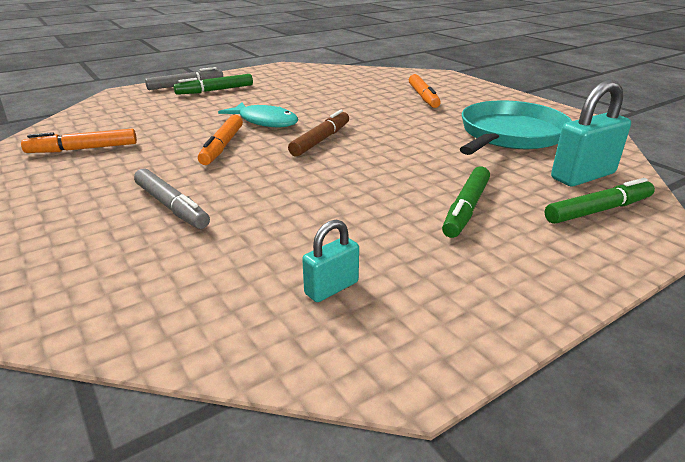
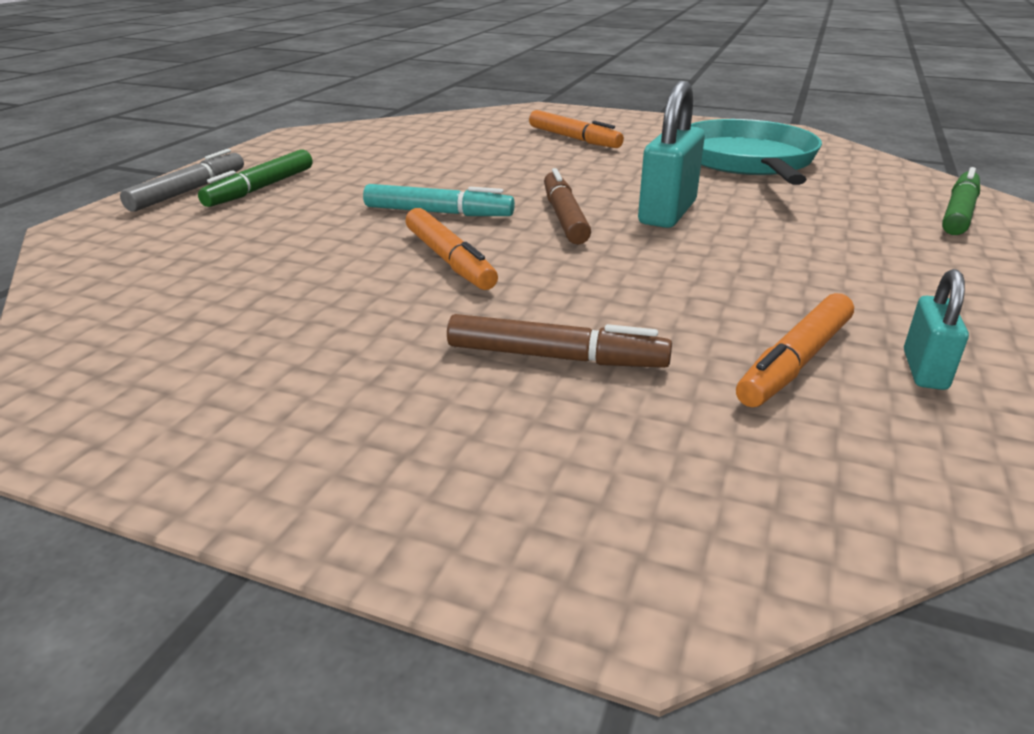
camera: 35 degrees left, 0 degrees up
(83, 149) = (217, 330): orange marker -> orange marker (795, 362)
(171, 206) = (556, 357): grey marker -> brown marker
(265, 121) = (438, 213): turquoise fish -> turquoise marker
(466, 209) = (864, 246): green marker -> none
(582, 176) = (886, 185): turquoise padlock -> turquoise padlock (667, 213)

